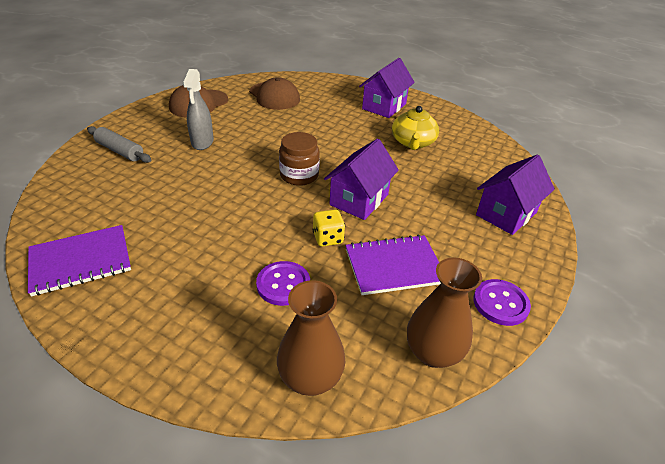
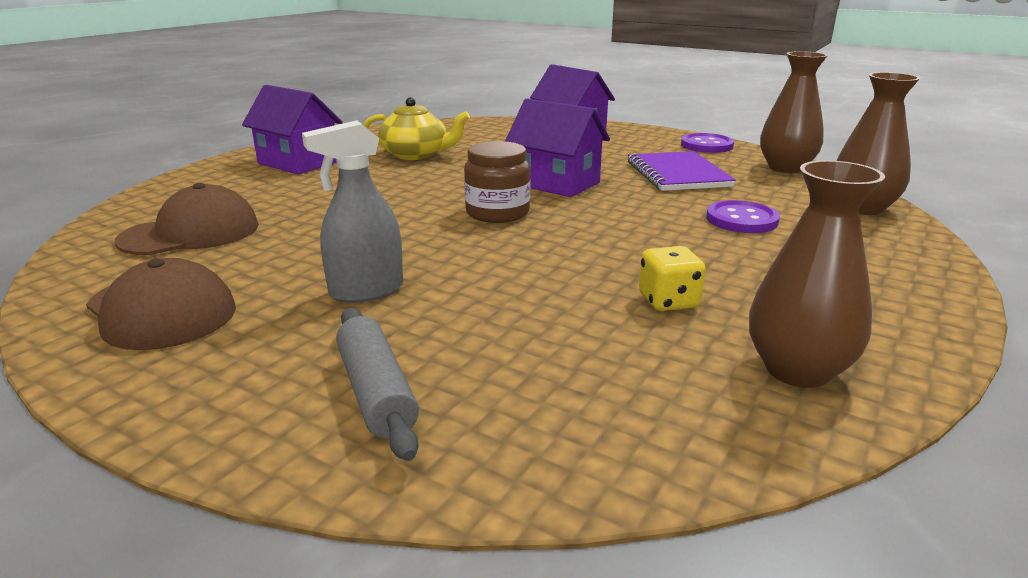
camera: 85 degrees left, 15 degrees down
(81, 261) = (797, 370): purple notebook -> brown vase
(120, 151) = (377, 392): grey rolling pin -> grey rolling pin turned 60 degrees counterclockwise
(202, 142) = (366, 291): grey spray bottle -> grey spray bottle turned 150 degrees clockwise
(328, 238) = (643, 199): yellow dice -> yellow dice (668, 301)

